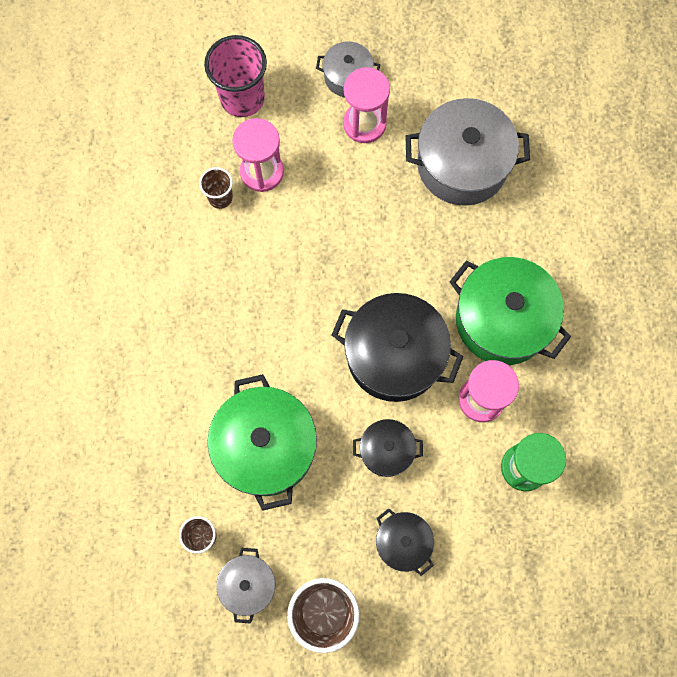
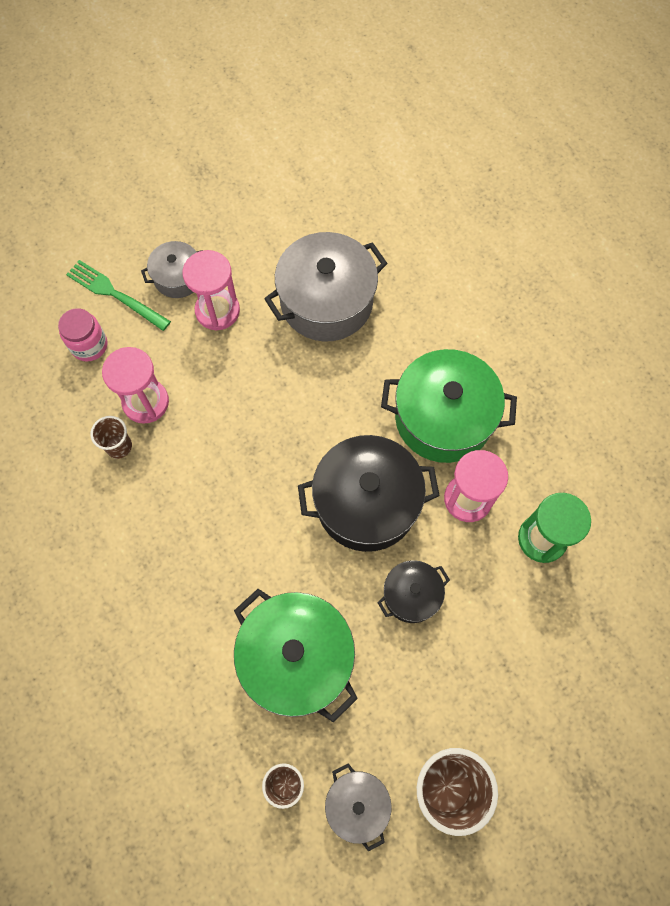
camera: 30 degrees left, 5 degrees down
(242, 98) = (89, 345): pink cup -> pink jar
(287, 64) = (115, 294): none -> green fork
(403, 542) = (477, 672): black pot -> none

